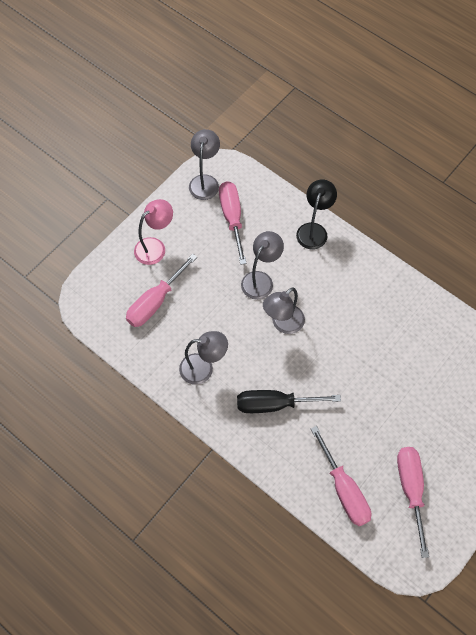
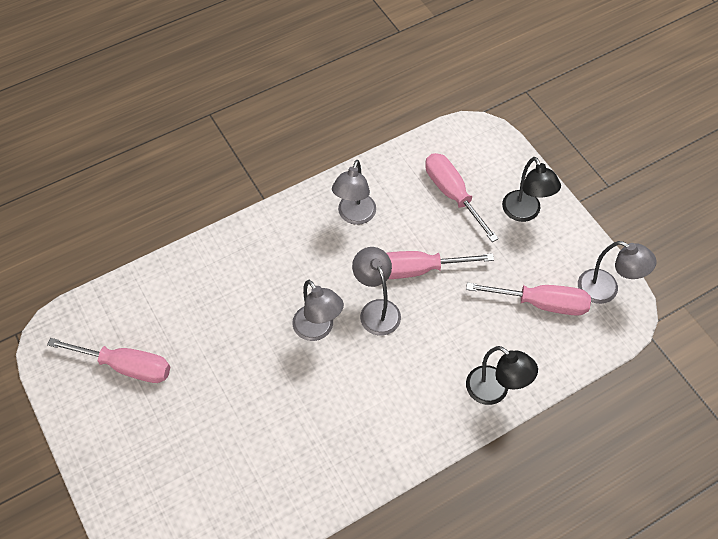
camera: 110 degrees right, 5 degrees down
(155, 247) = (525, 213): pink lamp -> black lamp
(261, 280) = (443, 306): grey lamp -> grey lamp (318, 329)
(275, 404) = (284, 269): black screwdriver -> none
(344, 489) = (161, 301): pink screwdriver -> pink screwdriver (417, 270)

